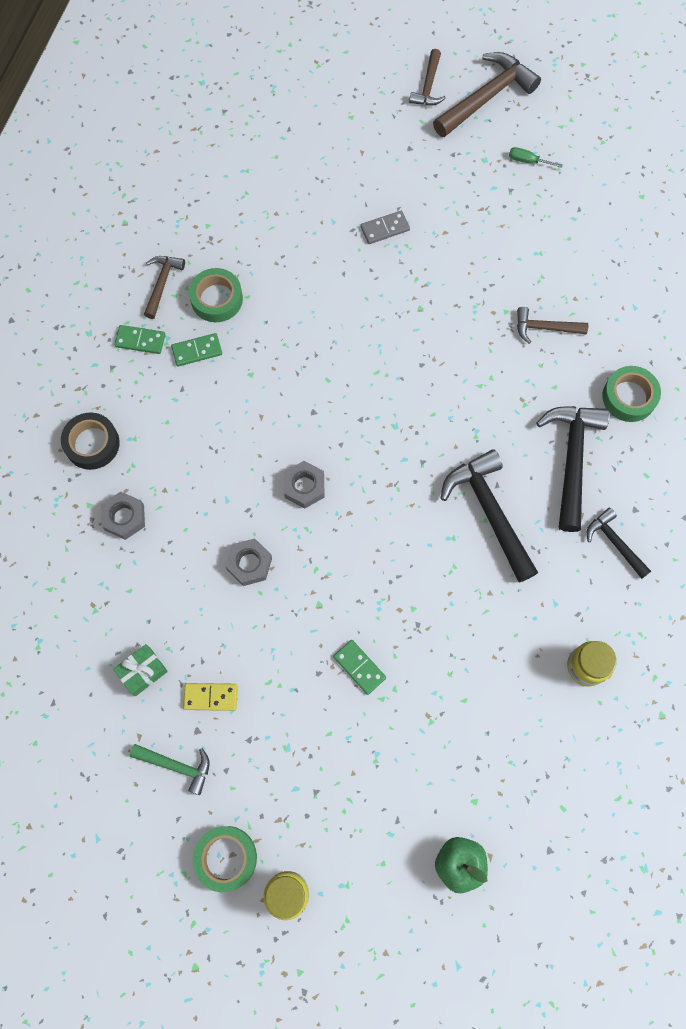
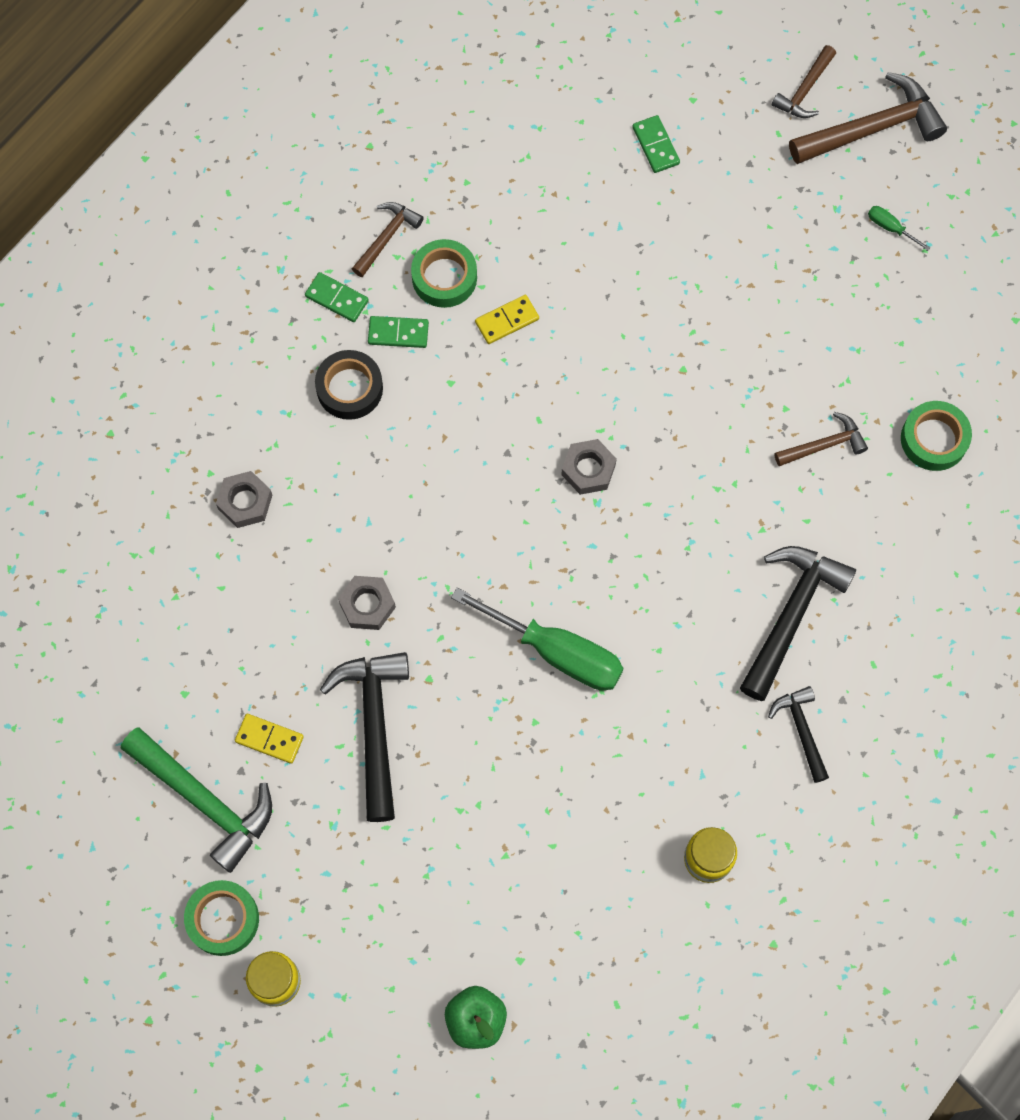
camera: 20 degrees right, 0 degrees up
(92, 444) = (238, 403): black tape -> black tape (349, 388)
(142, 671) = (204, 684): green gift -> none
(177, 766) = (205, 801): green hammer -> green hammer, size x1.78
(275, 315) = (507, 320): none -> yellow domino
(304, 487) = (463, 538): grey nut -> grey nut (588, 469)
(359, 667) = (448, 766): green domino -> green domino (656, 145)
(385, 228) = (679, 256): grey domino -> none
(409, 549) = (557, 652): none -> green screwdriver
(489, 512) = (668, 642): black hammer -> black hammer (374, 725)
(544, 328) = (824, 445): brown hammer -> brown hammer turned 135 degrees clockwise
(629, 397) = (892, 564): green tape -> green tape (934, 439)

